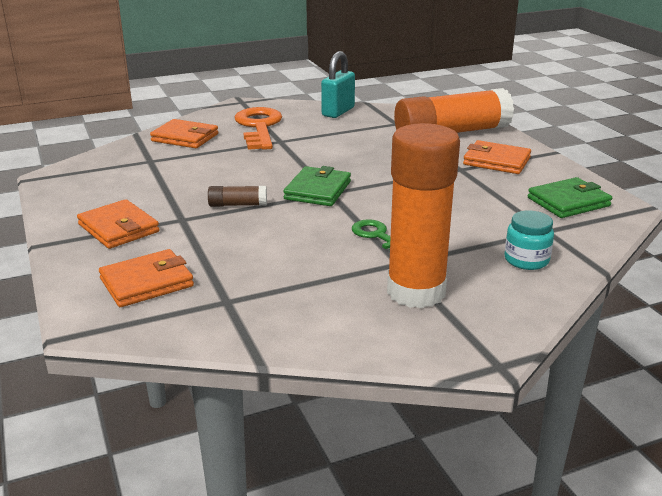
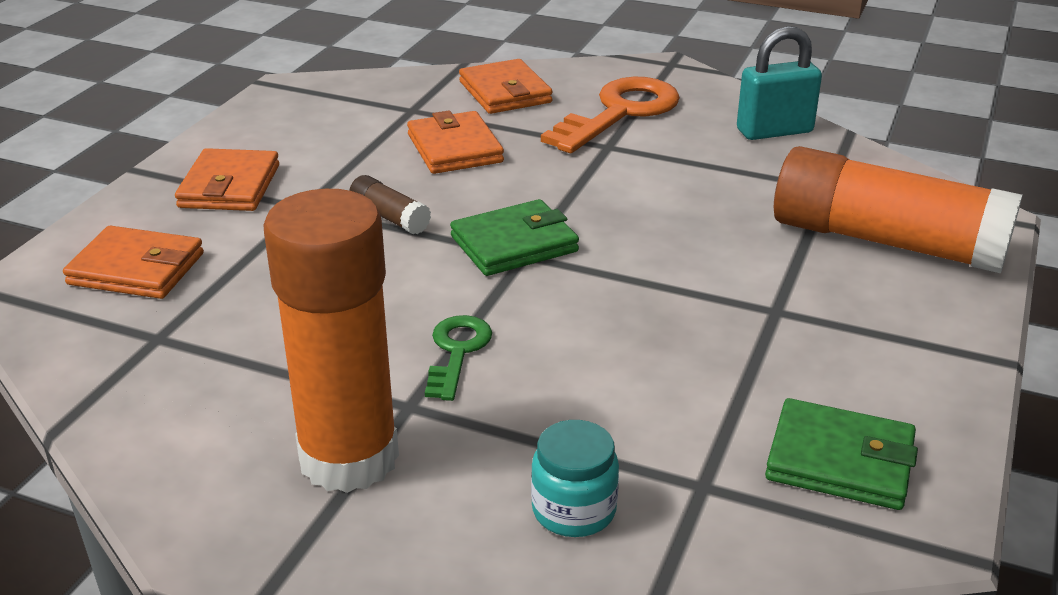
camera: 45 degrees right, 5 degrees up
(496, 161) = (862, 326): orange wallet -> orange wallet (455, 148)

